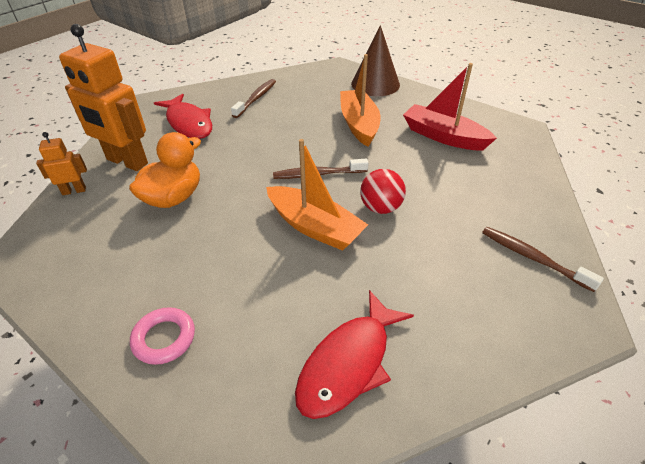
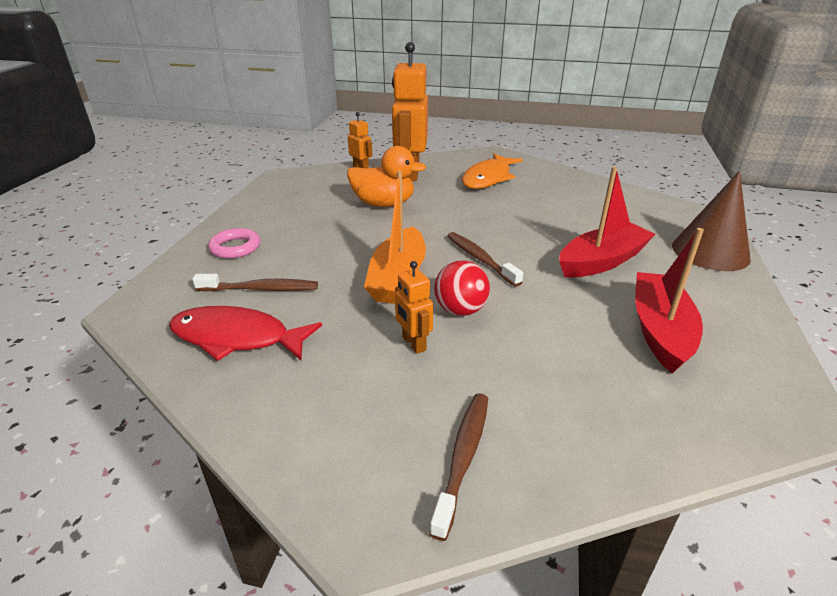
camera: 65 degrees right, 10 degrees down
(188, 123) = (488, 178): red fish -> orange fish
(256, 98) = (569, 194): brown toothbrush -> brown toothbrush (261, 289)
(359, 124) = (602, 261): orange boat -> red boat
(410, 245) = (413, 344): none -> orange robot

